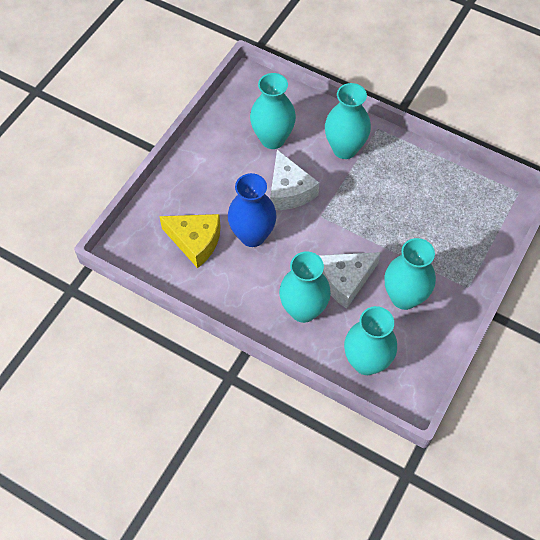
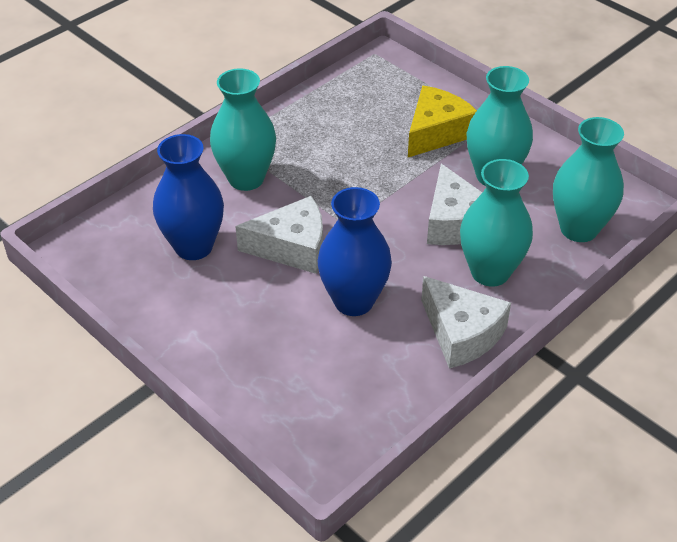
camera: 75 degrees left, 15 degrees down
(195, 242) = (342, 369): yellow cheese -> yellow cheese (436, 132)
(242, 302) = (461, 333): none -> white cheese
(272, 139) = (193, 246): turquoise vase -> blue vase

